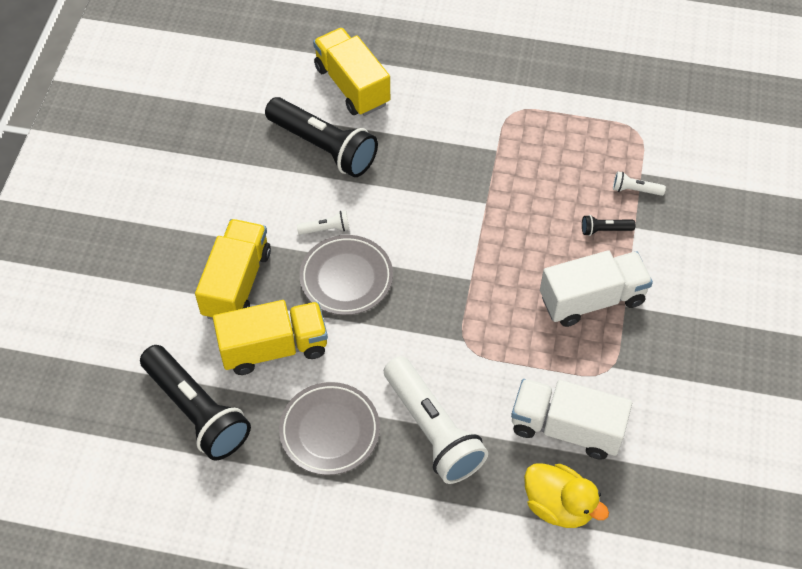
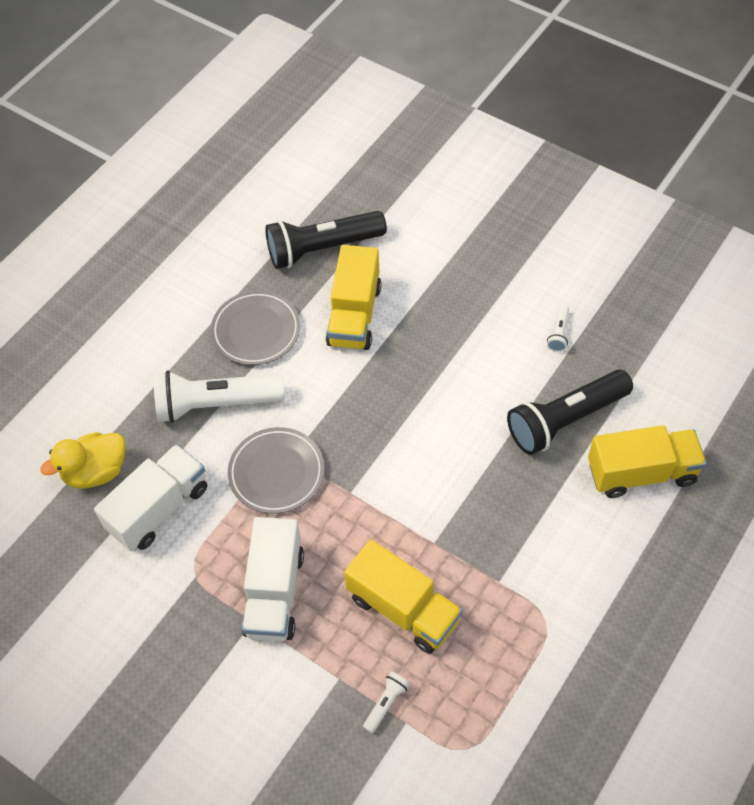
camera: 115 degrees right, 0 degrees up
(237, 283) = (433, 306): yellow truck -> yellow truck (403, 608)
(326, 229) = (463, 391): white flashlight -> white flashlight (558, 334)
(346, 278) = (400, 390): grey plate -> grey plate (276, 473)
(604, 230) = (349, 645): black flashlight -> none

